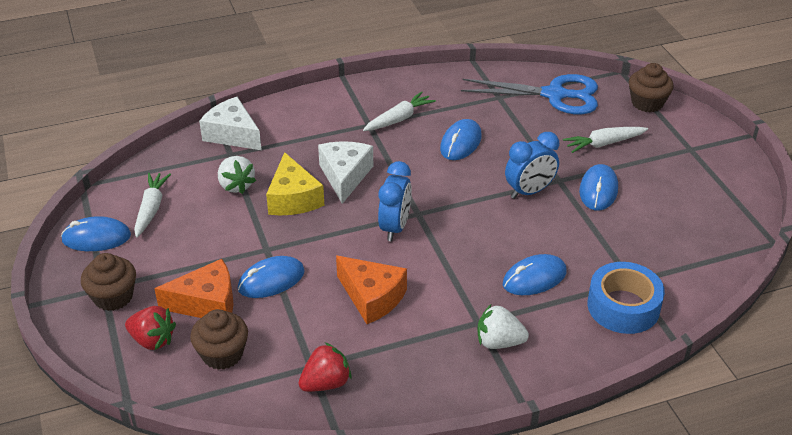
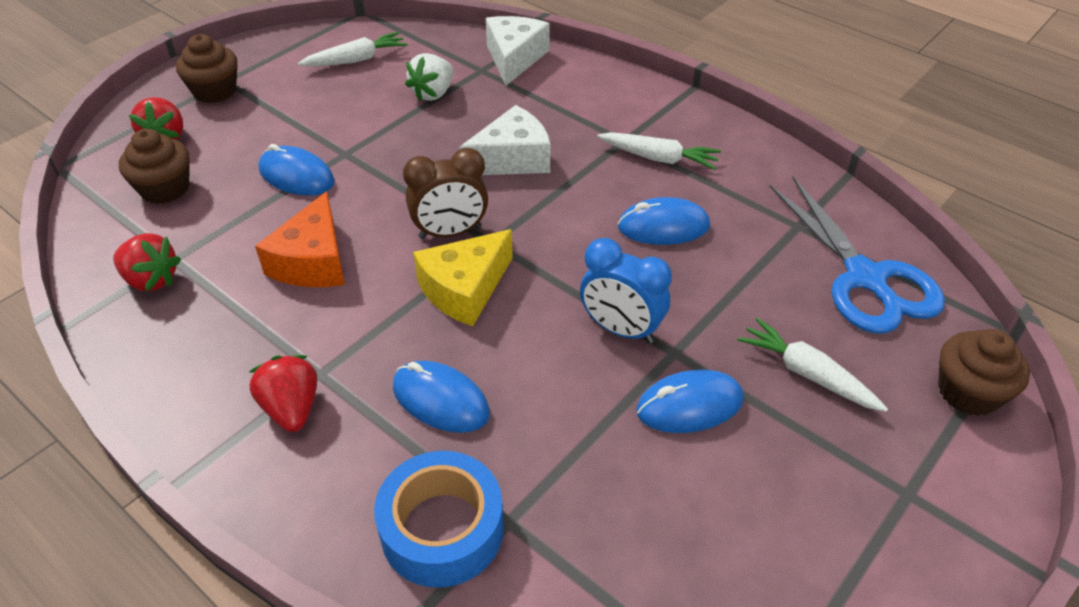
camera: 60 degrees right, 5 degrees up
(96, 238) = (292, 48): blue mouse -> none
(206, 303) = (236, 148): orange cheese -> none
(293, 198) = (442, 138): yellow cheese -> yellow cheese (464, 289)
(395, 227) = (450, 232): blue clock -> brown clock
(499, 342) = (292, 408): white strawberry -> red strawberry

